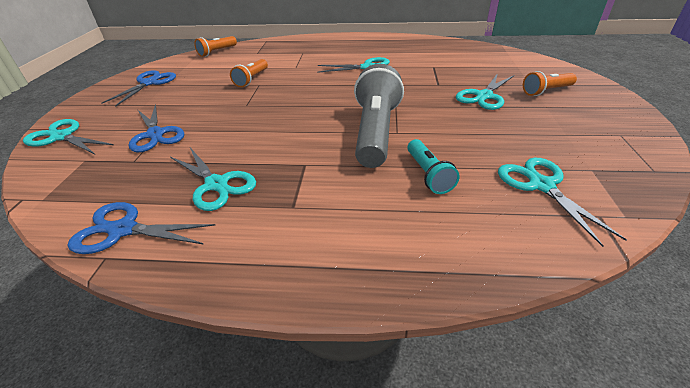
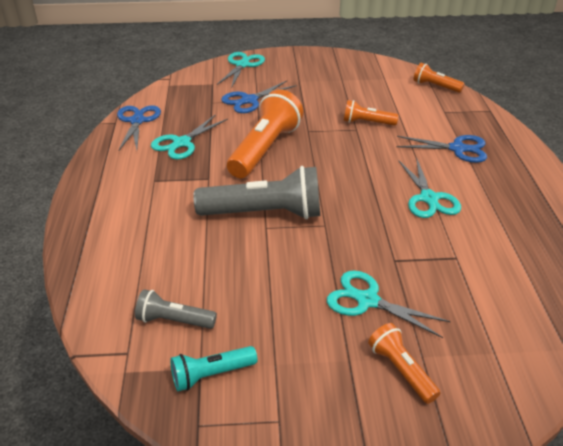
camera: 80 degrees right, 0 degrees up
(149, 83) = (342, 71): blue scissors -> blue scissors (457, 149)
(265, 128) = (265, 149): none -> orange flashlight
(428, 174) = (192, 247): turquoise flashlight -> turquoise flashlight (211, 375)
(541, 185) = (174, 321): turquoise scissors -> grey flashlight

